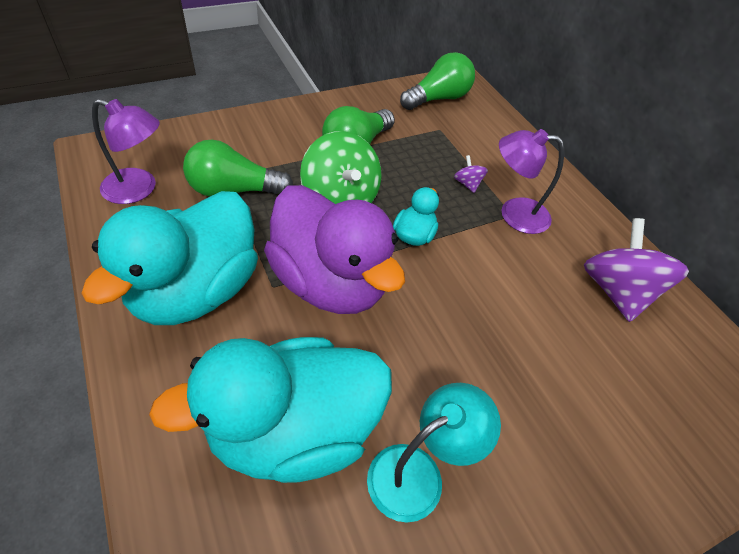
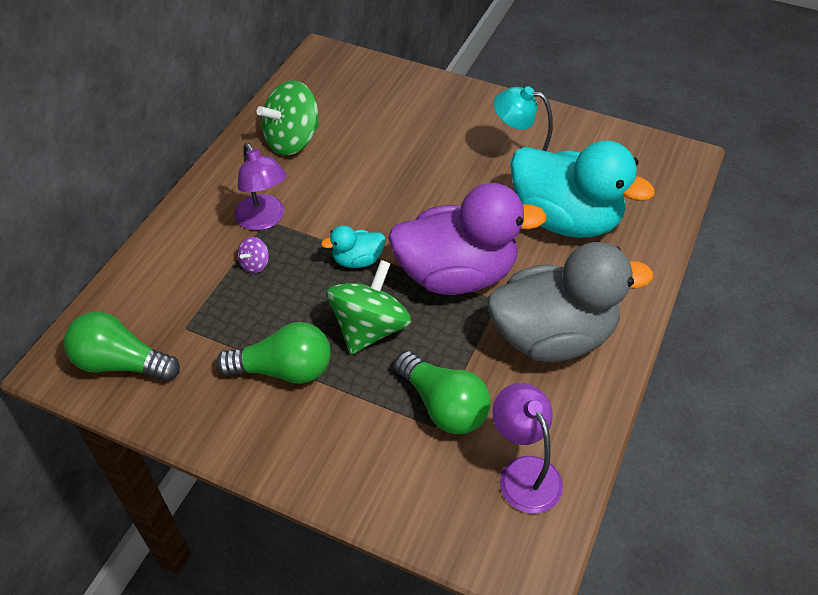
camera: 125 degrees left, 0 degrees up
(196, 291) = (552, 336): turquoise duck -> grey duck
(330, 282) = (456, 274): purple duck -> purple duck turned 75 degrees clockwise
(616, 291) = (292, 140): purple spinning top -> green spinning top

